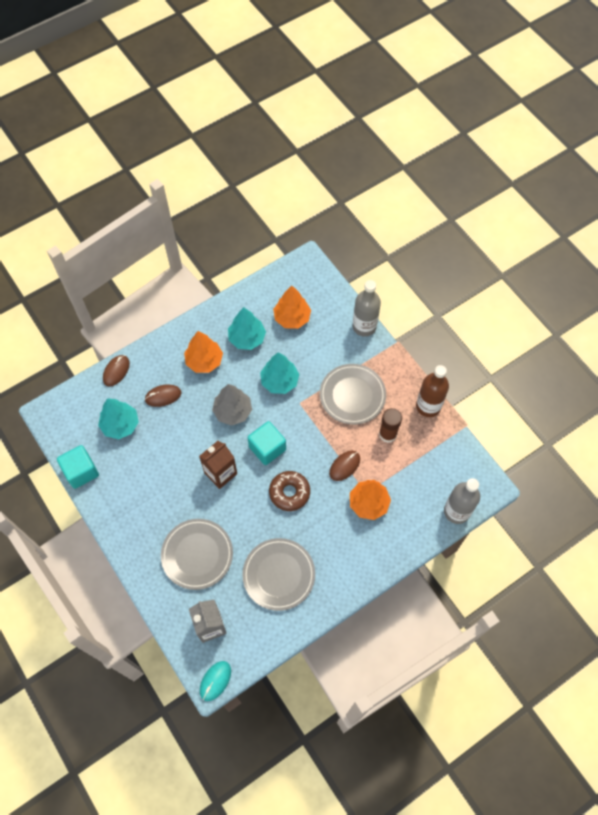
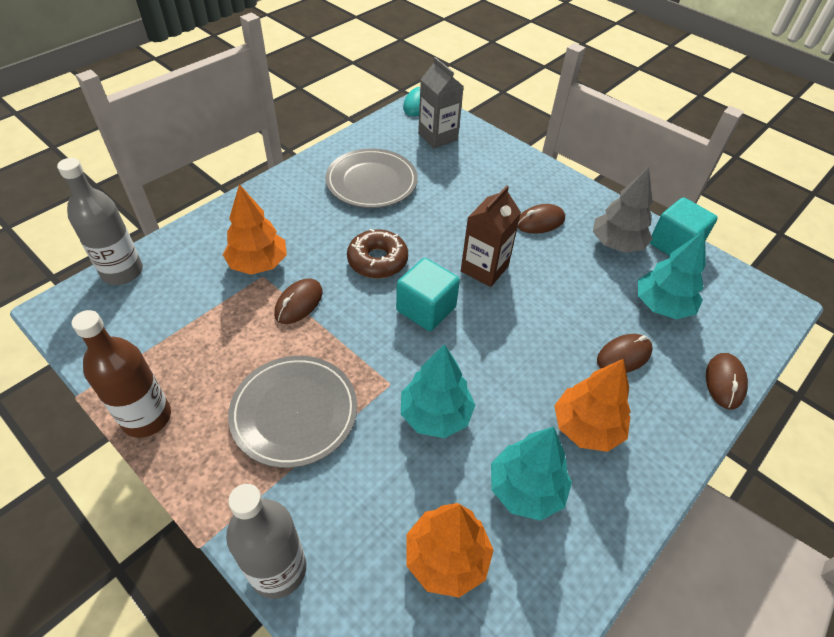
camera: 165 degrees right, 15 degrees down
(165, 509) = (540, 222): none -> brown mouse
(197, 554) = (478, 187): grey plate -> none
(233, 411) = (500, 352): grey tree -> grey tree (616, 244)
(388, 434) = (227, 358): brown glue stick -> none

